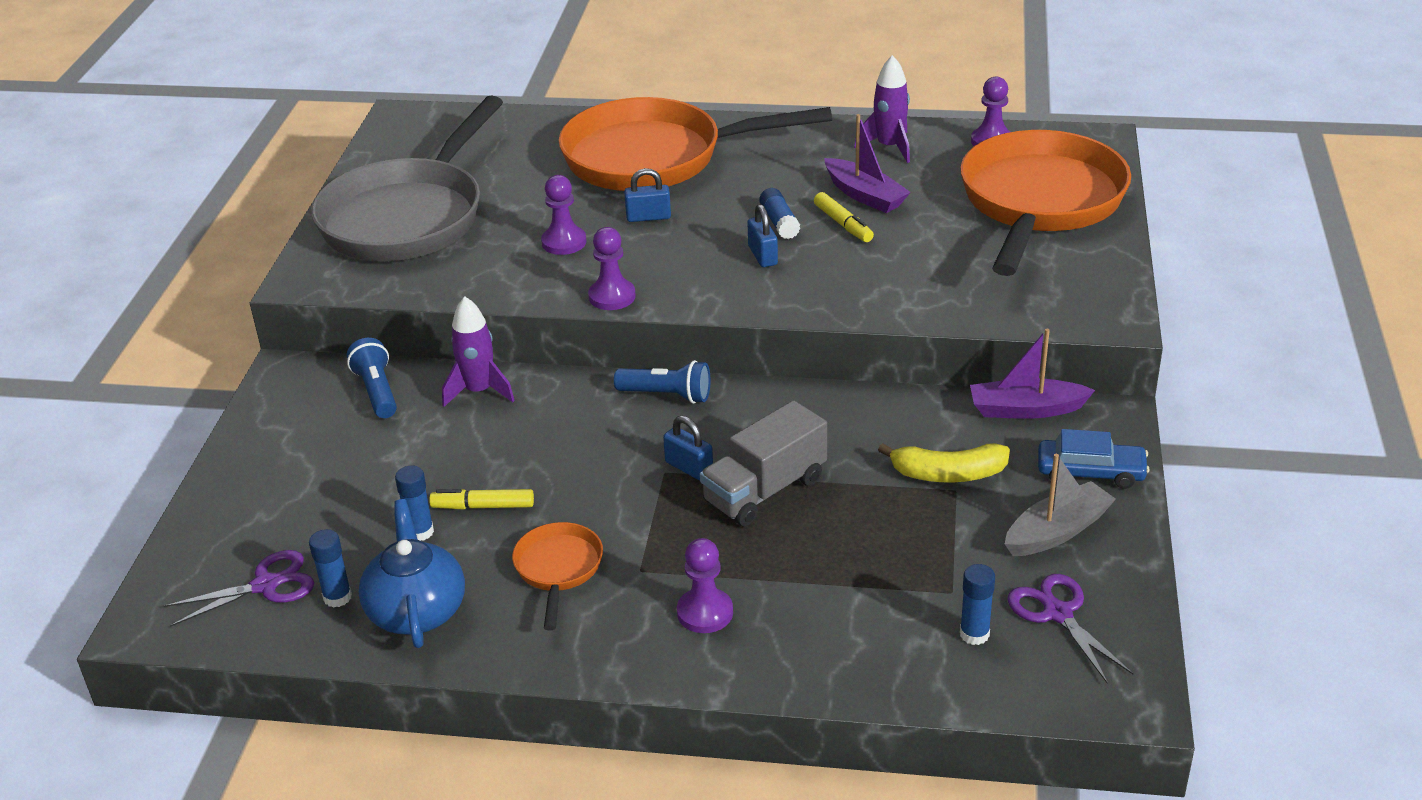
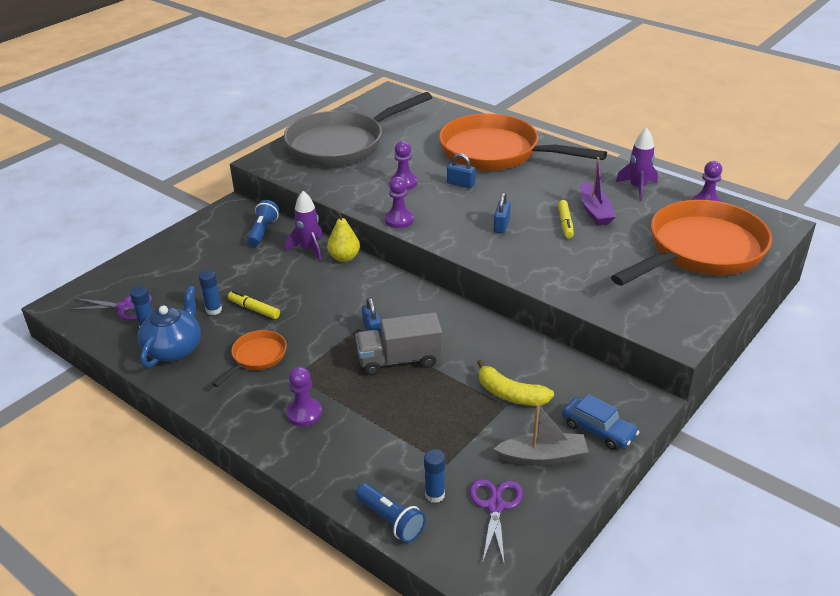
camera: 30 degrees right, 0 degrees up
(545, 384) = (344, 257): none -> yellow pear
(667, 395) = (399, 287): blue flashlight -> blue flashlight (390, 520)
(779, 222) = (529, 210): blue glue stick -> none
(1026, 409) = (594, 375): purple boat -> none

